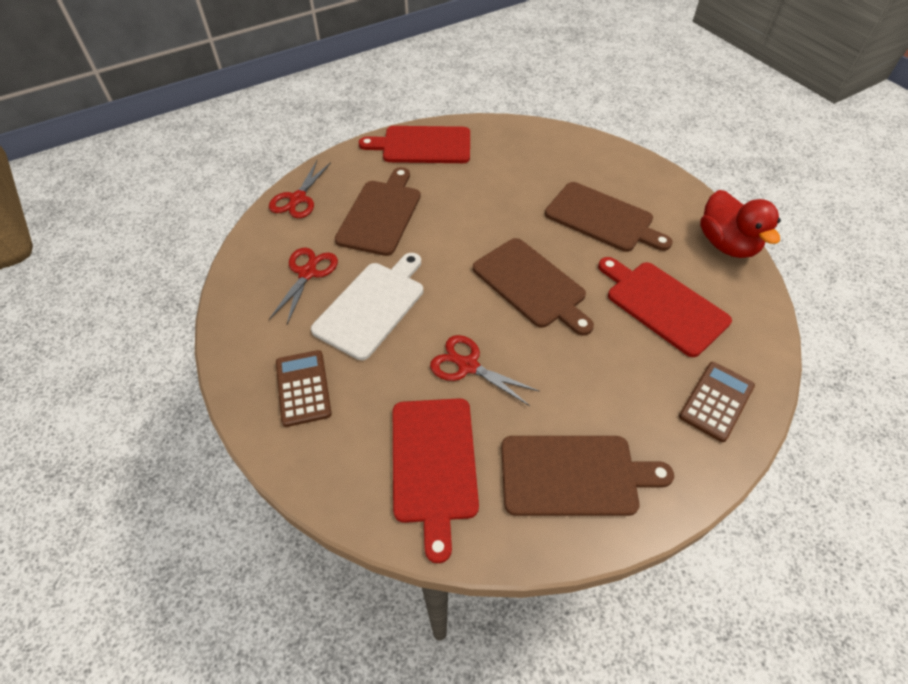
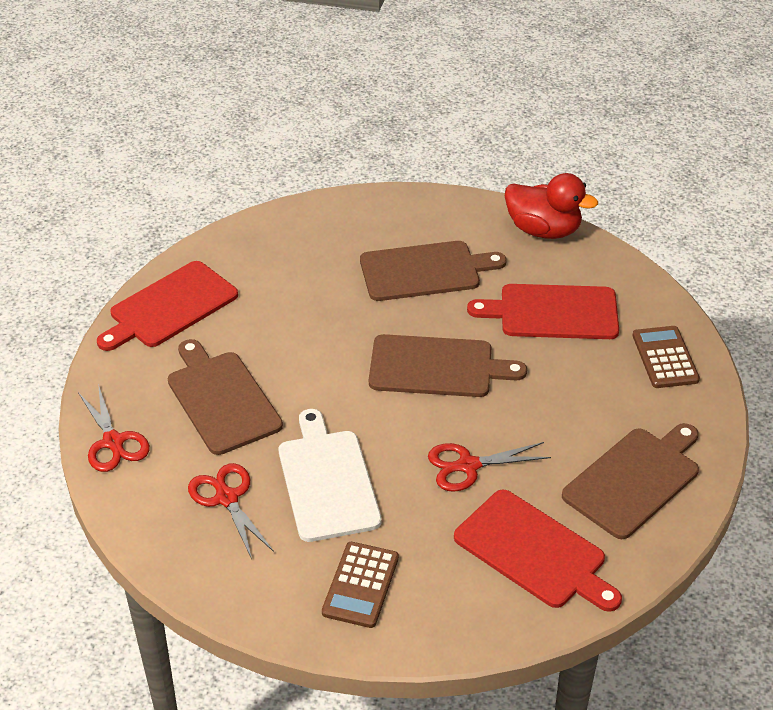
camera: 45 degrees left, 10 degrees down
(303, 388) = (360, 585): brown calculator -> brown calculator turned 105 degrees counterclockwise

